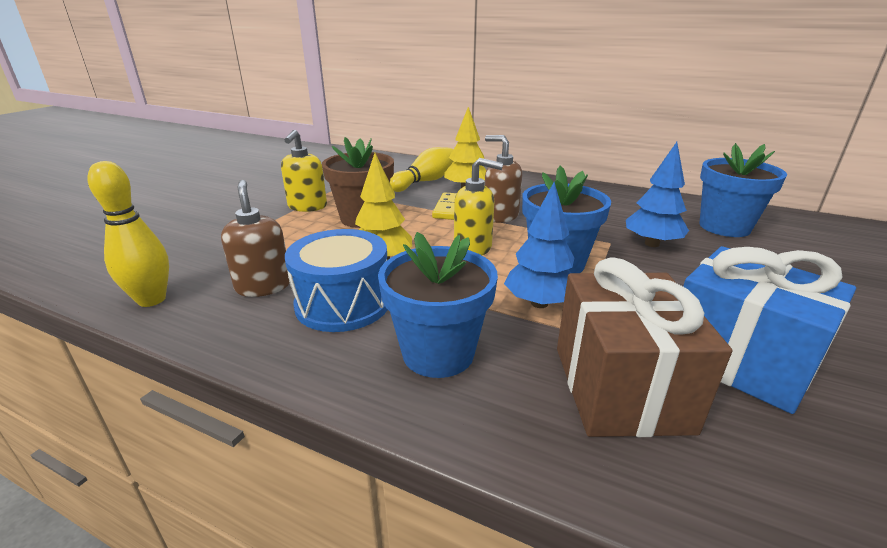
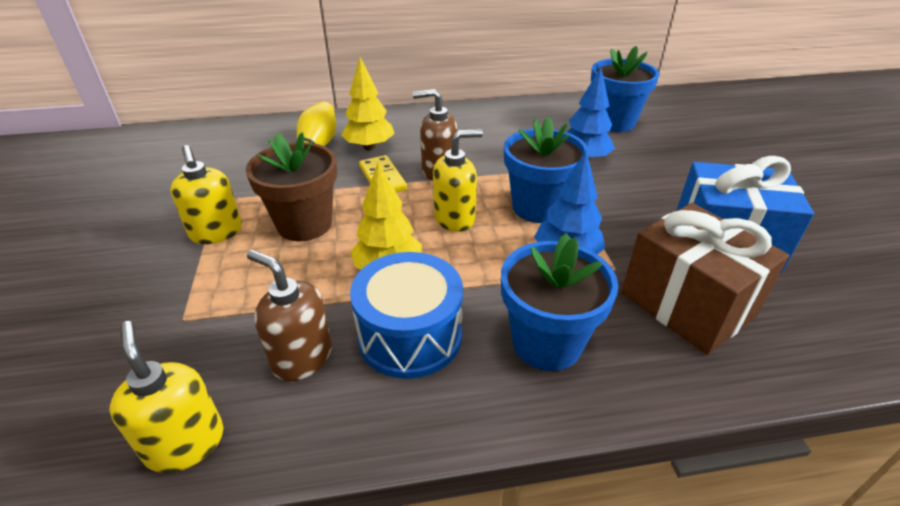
camera: 35 degrees left, 10 degrees up
(151, 300) = (185, 443): yellow bowling pin -> yellow soap dispenser

